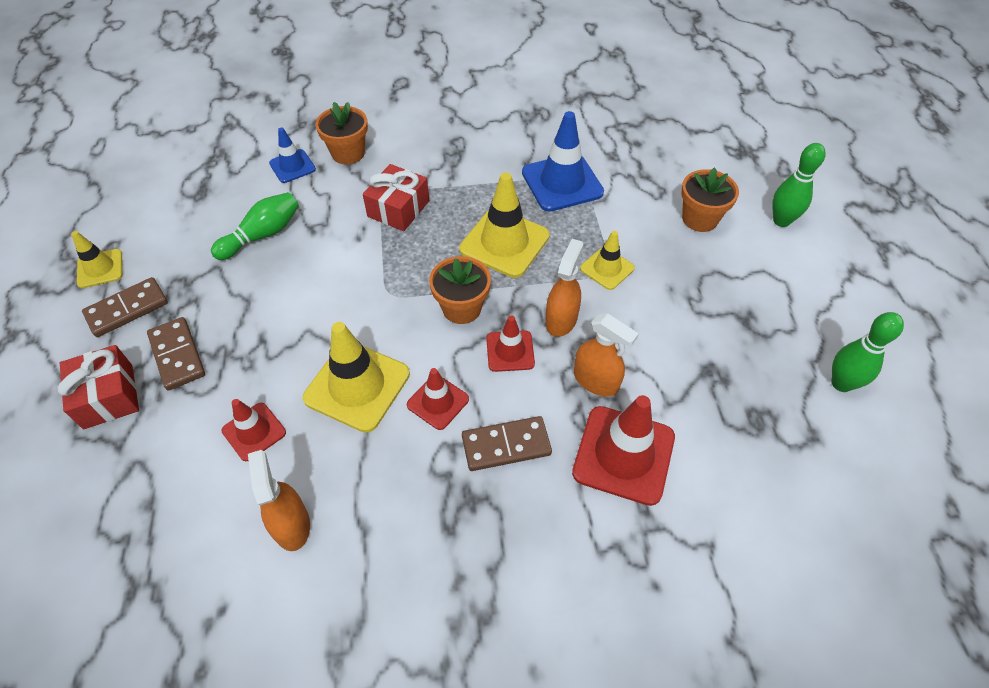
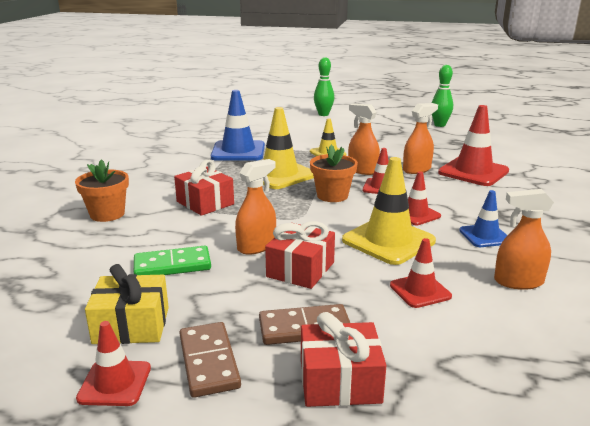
camera: 70 degrees left, 30 degrees down
(100, 269) = (115, 383): yellow traffic cone -> red traffic cone
(168, 248) = (131, 325): none -> yellow gift
(262, 235) = (172, 265): green bowling pin -> green domino
(275, 326) = (300, 269): none -> red gift
(292, 166) = (89, 241): blue traffic cone -> blue traffic cone (485, 236)
(313, 279) = (256, 246): none -> orange spray bottle
(506, 445) = (459, 199): brown domino -> none
(699, 219) = (306, 128): orange flower pot -> none

